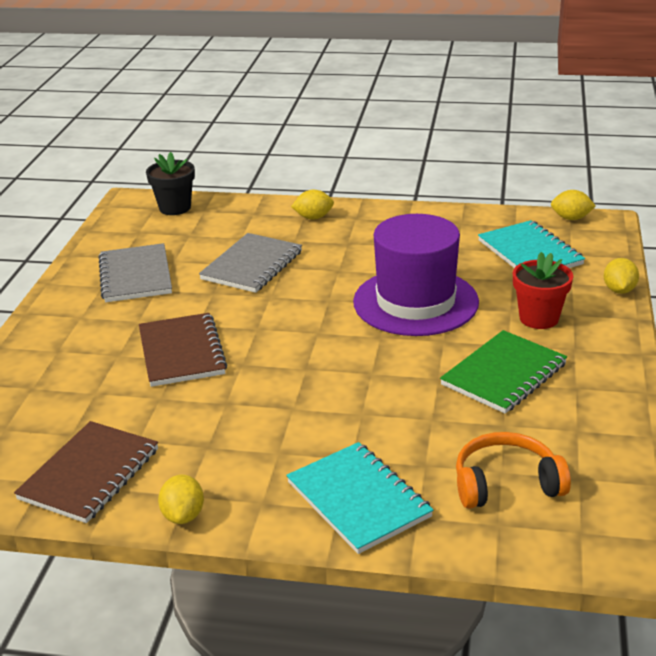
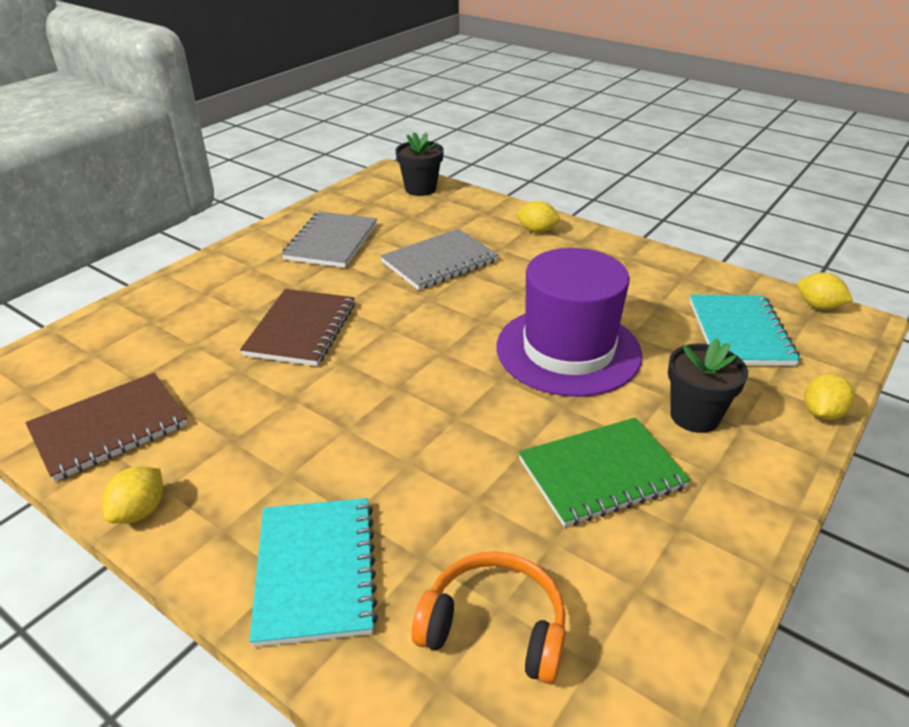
camera: 25 degrees right, 5 degrees up
(539, 318) = (694, 416): red flower pot -> black flower pot

